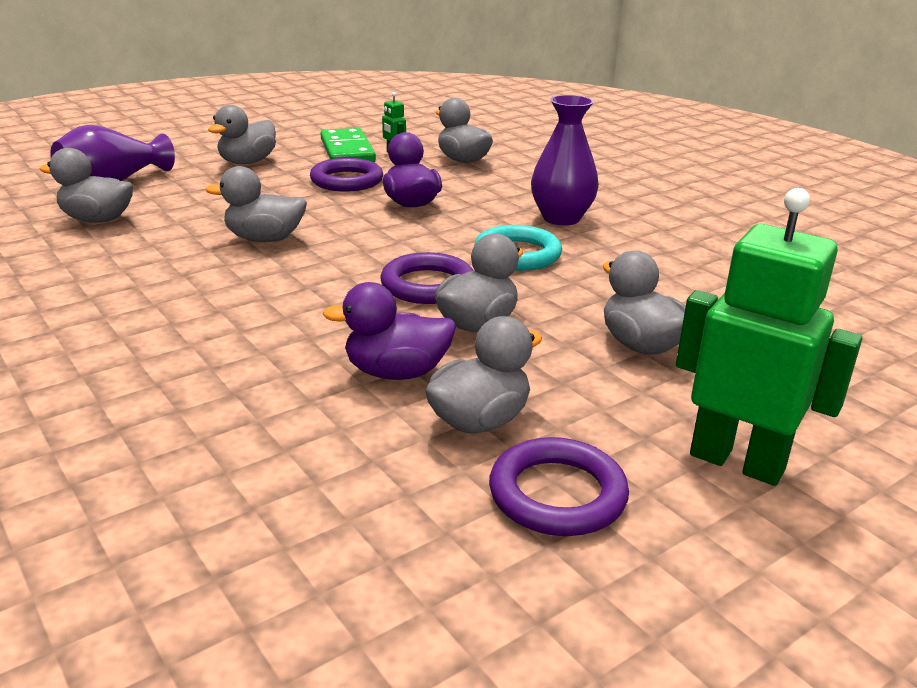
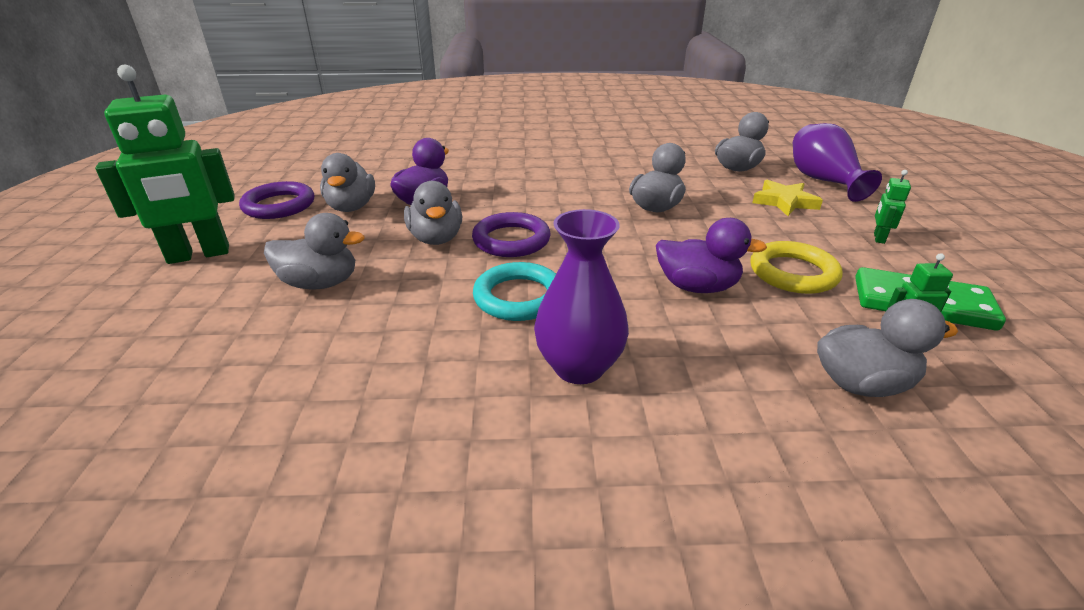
camera: 125 degrees right, 5 degrees up
(192, 193) = (784, 202): none -> yellow star
(247, 162) = (878, 238): grey duck -> green robot
(347, 181) = (793, 273): purple ring -> yellow ring

